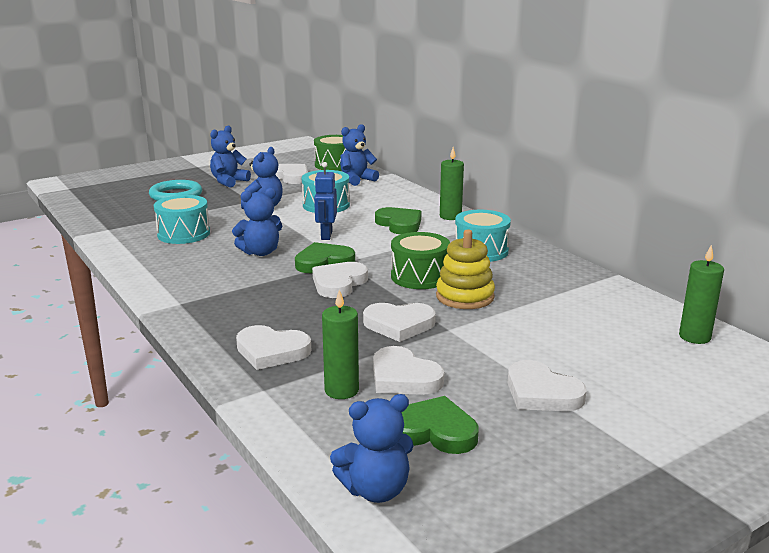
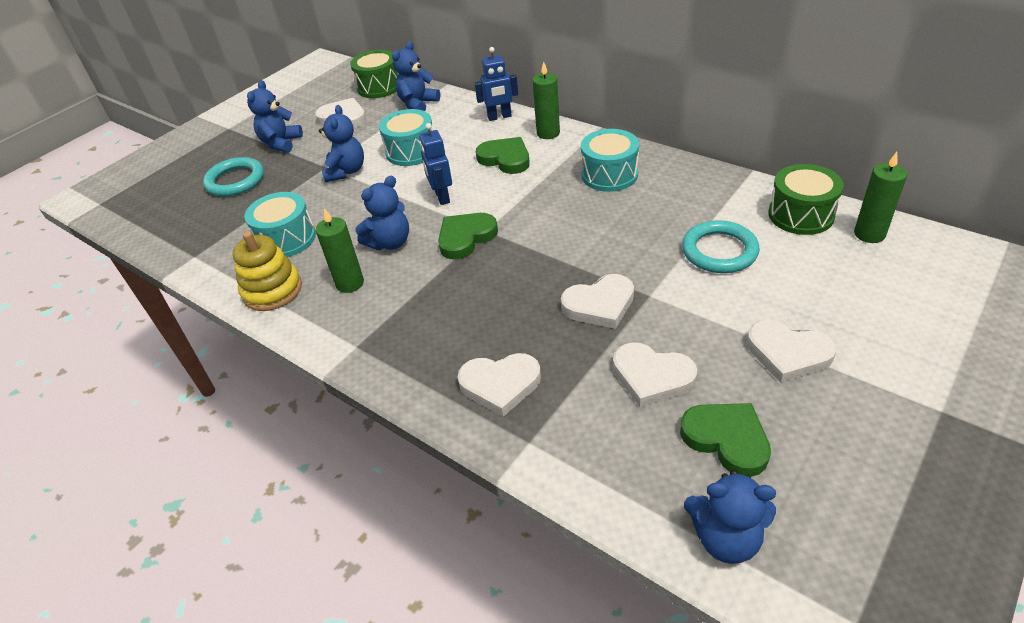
camera: 15 degrees left, 20 degrees up
(338, 283) = (501, 264): white heart -> none
(341, 390) = (605, 416): green candle -> green candle (350, 283)
(376, 490) = (725, 538): blue teddy bear -> blue teddy bear turned 45 degrees clockwise
(417, 199) = (499, 117): none -> blue robot
(419, 276) = (575, 229): green drum -> green drum (801, 215)
(434, 431) = (726, 439): green heart -> green heart turned 45 degrees clockwise
(465, 296) = (636, 245): yellow stacking toy -> yellow stacking toy (272, 290)
(537, 316) = (719, 251): none -> turquoise ring

